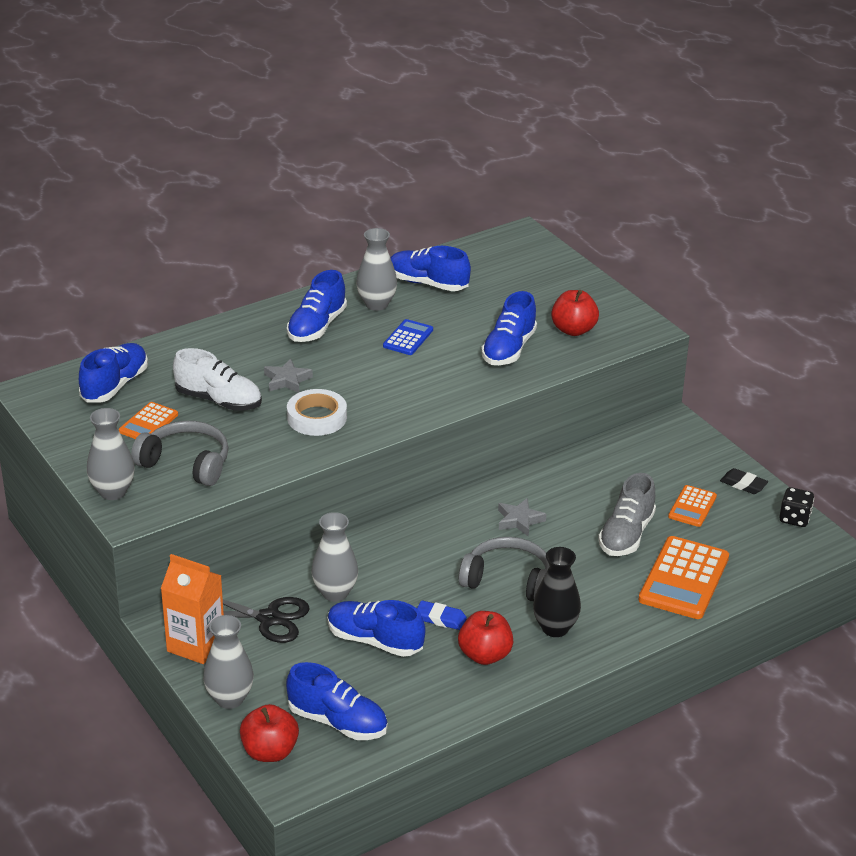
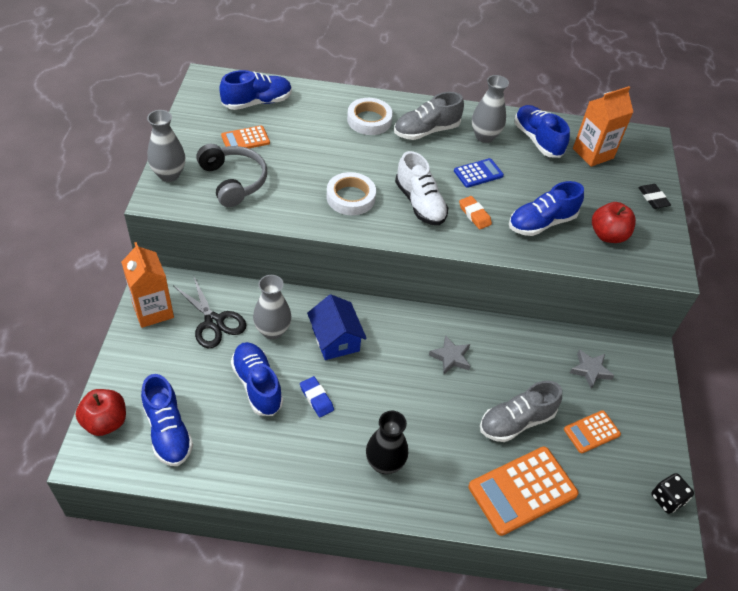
camera: 35 degrees right, 15 degrees up
(219, 400) = (304, 148): white shoe -> white shoe (420, 203)
(230, 699) = (127, 364): grey vase -> none
(250, 345) = (369, 120): none -> white tape
(287, 380) = (363, 158): grey star -> grey star (590, 370)
(317, 327) = (426, 131): blue shoe -> grey shoe
(401, 565) = (335, 339): none -> blue house
(444, 373) = (474, 215): none -> orange eraser
(485, 655) = (314, 450): red apple -> none
(488, 270) = (593, 153): none -> orange carton
(508, 580) = (393, 400): grey headphones -> none
(743, 484) = (653, 440): black eraser -> black eraser (653, 198)

